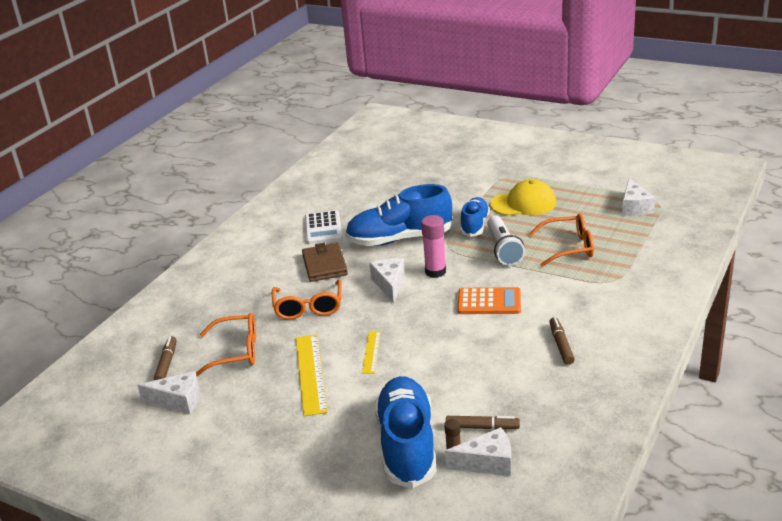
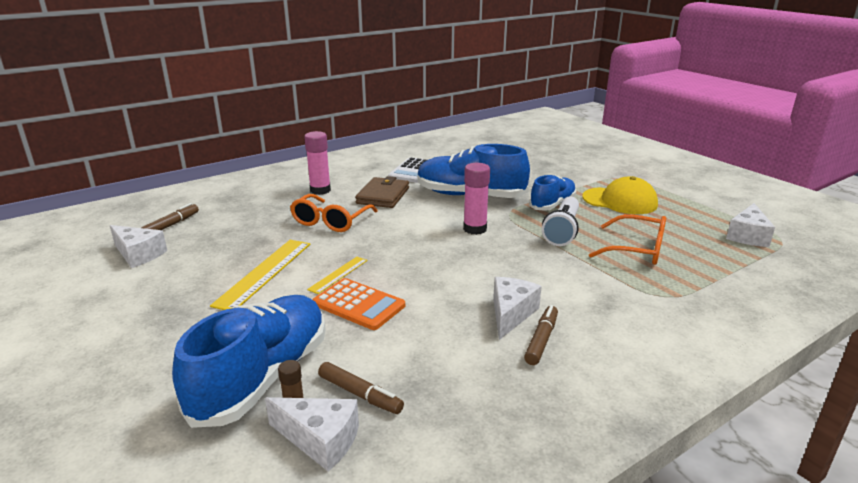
camera: 25 degrees right, 5 degrees down
(236, 351) = (231, 234): orange glasses -> none
(260, 279) = (320, 190): none -> pink glue stick
(389, 284) = (421, 226): white cheese -> white cheese (511, 314)
(489, 302) = (501, 270): orange calculator -> orange calculator (358, 304)

